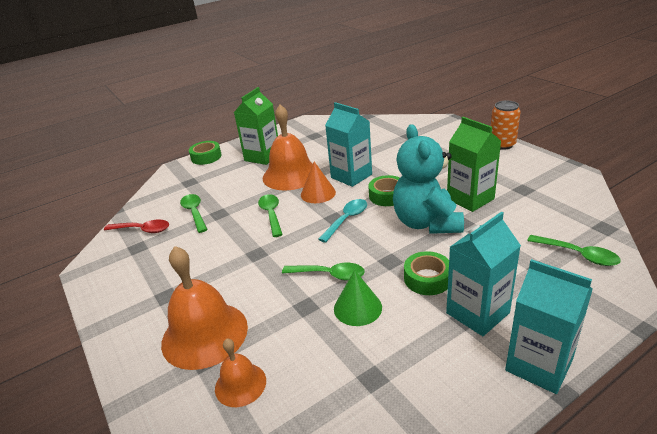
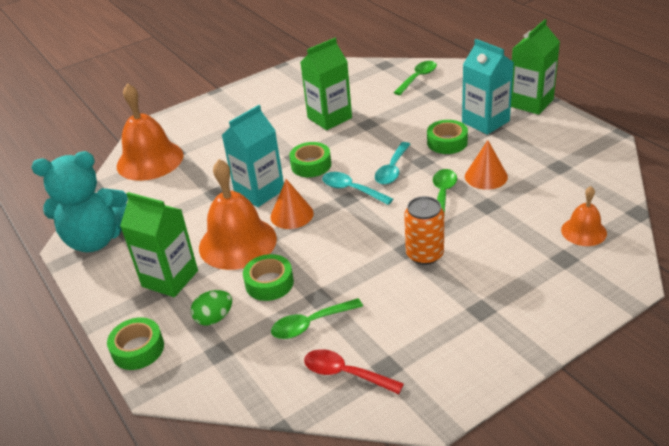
camera: 90 degrees left, 5 degrees up
(142, 230) = (345, 374): red spoon -> red spoon turned 75 degrees counterclockwise
(204, 334) = (533, 265): orange bell -> orange bell (150, 160)
(219, 176) = (214, 318): none -> green egg
(242, 192) = (269, 283): none -> green tape
(271, 214) = (330, 248): green spoon -> none
(357, 308) = (486, 176): green cone -> orange cone
(376, 241) = (392, 169): none -> turquoise spoon
(426, 223) = (365, 142): turquoise teddy bear -> turquoise teddy bear (95, 240)
(502, 144) = (230, 95): orange can -> orange can (424, 254)
(539, 365) = (531, 103): turquoise carton -> green carton

